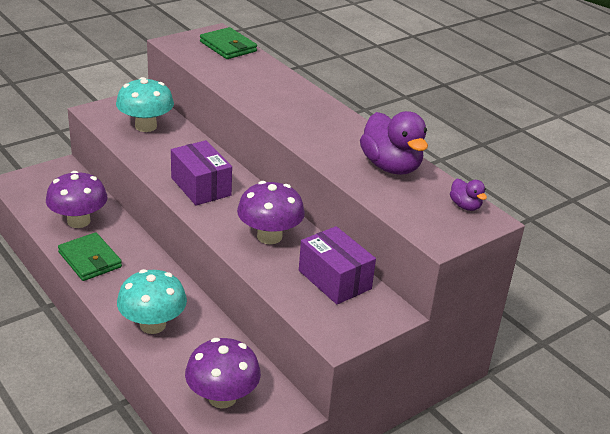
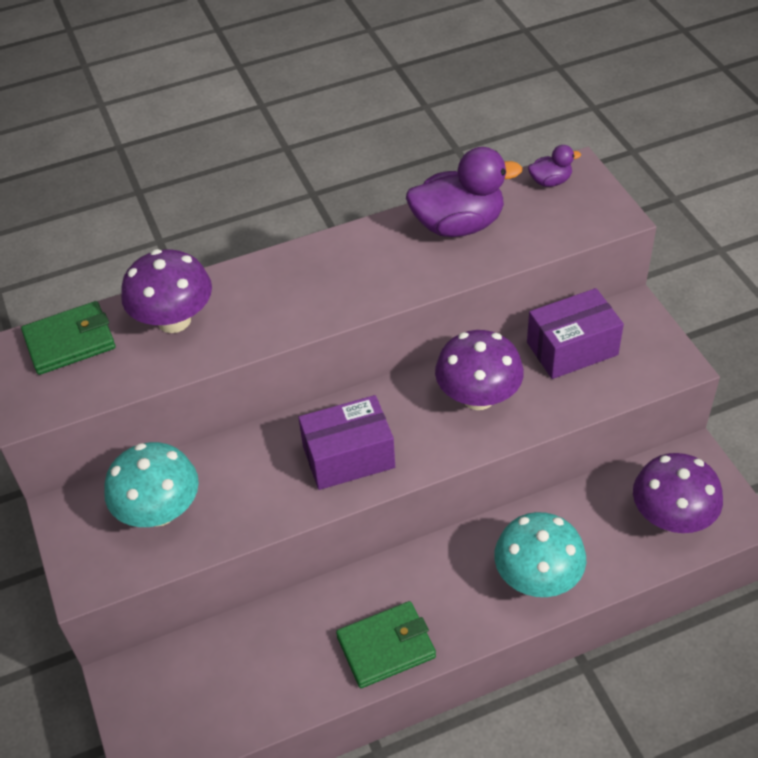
camera: 70 degrees left, 15 degrees up
(78, 221) = (285, 659): purple mushroom -> purple mushroom (174, 320)

